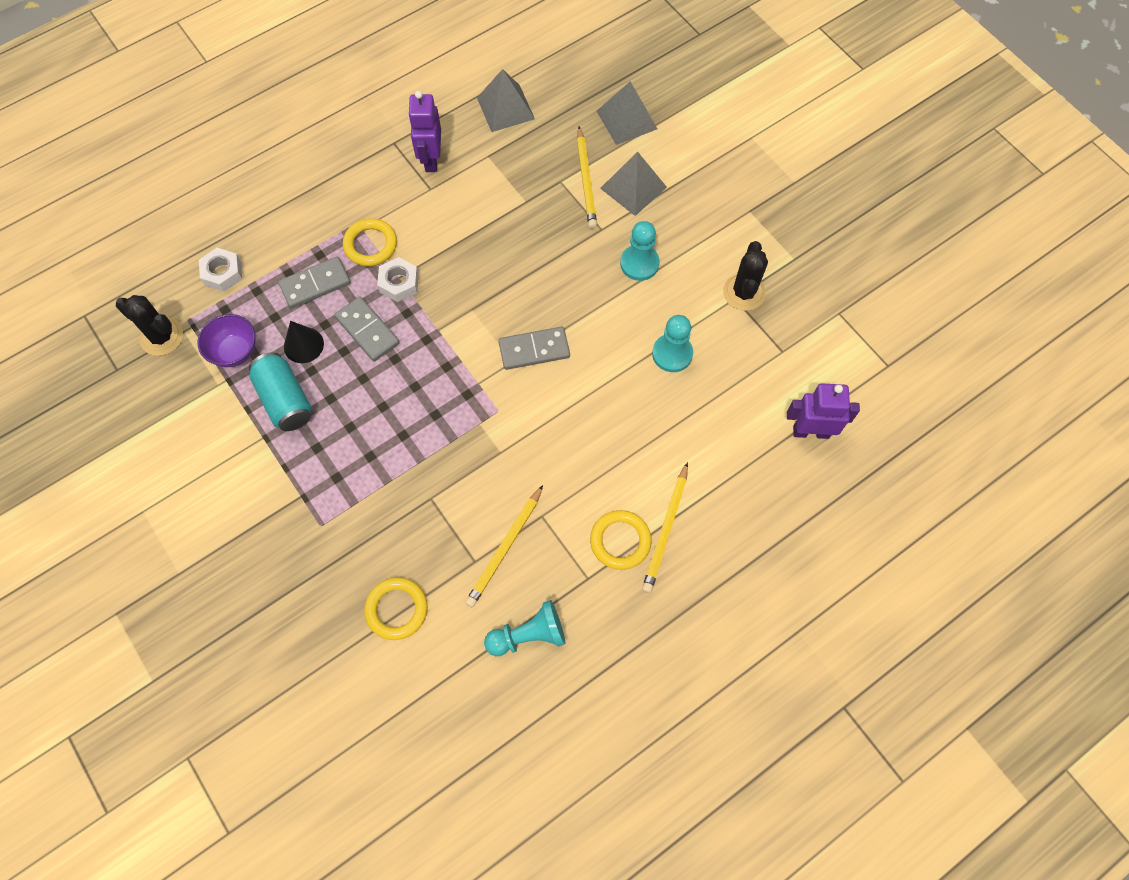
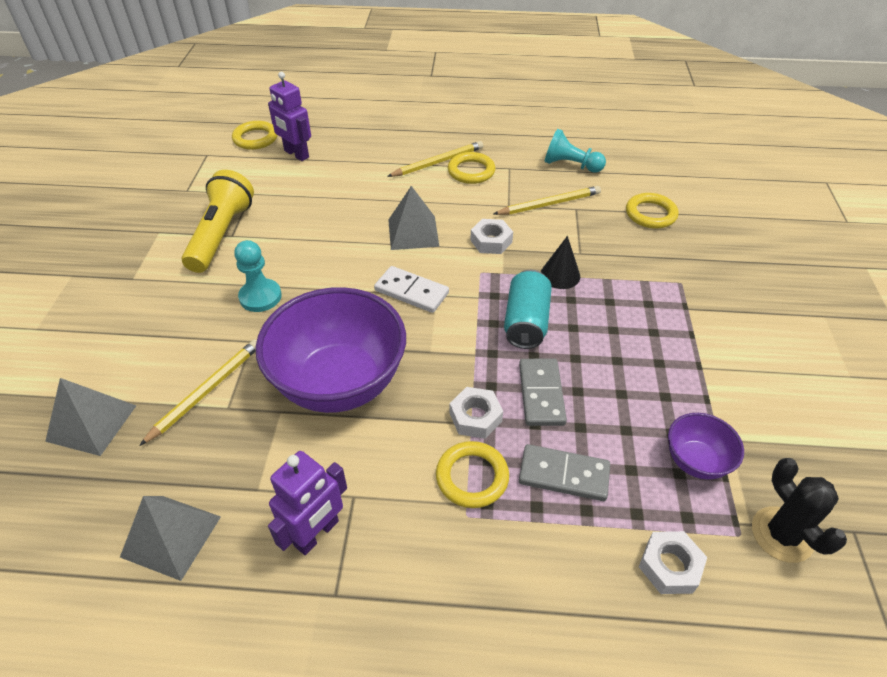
camera: 140 degrees left, 20 degrees down
(285, 400) = (663, 384): turquoise can -> turquoise can (526, 322)
(303, 345) = (615, 421): black cone -> black cone (560, 275)
(509, 243) = (339, 383): none -> purple bowl
(518, 453) = (491, 241): none -> white nut
(534, 350) = (411, 292): grey domino -> white domino
(633, 187) = (180, 356): grey pyramid -> grey pyramid (413, 232)
(672, 354) = (319, 232): turquoise pawn -> none
(744, 292) = (221, 234): black cactus -> yellow flashlight
(877, 422) = (255, 138): none -> yellow ring

